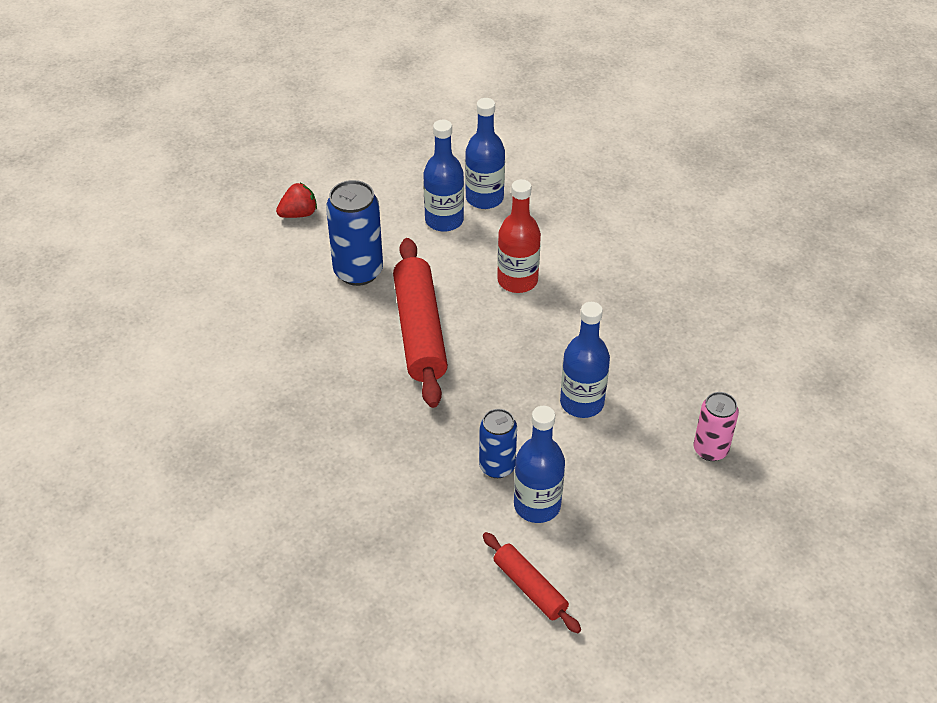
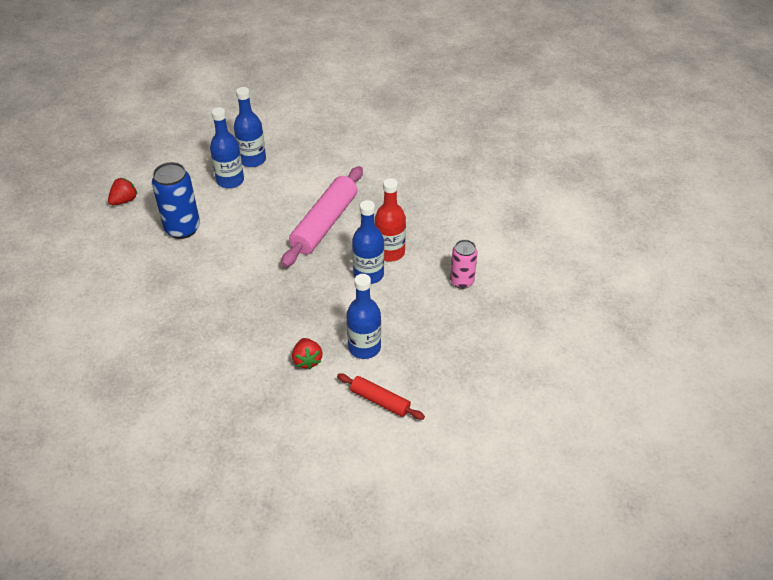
camera: 20 degrees left, 0 degrees up
(420, 331) = (241, 256): red rolling pin -> none
(453, 500) = (307, 360): none -> red strawberry
(497, 466) = (328, 330): blue can -> none
(517, 280) = (295, 207): red bottle -> red bottle (390, 252)
(548, 313) = (324, 223): none -> pink rolling pin

